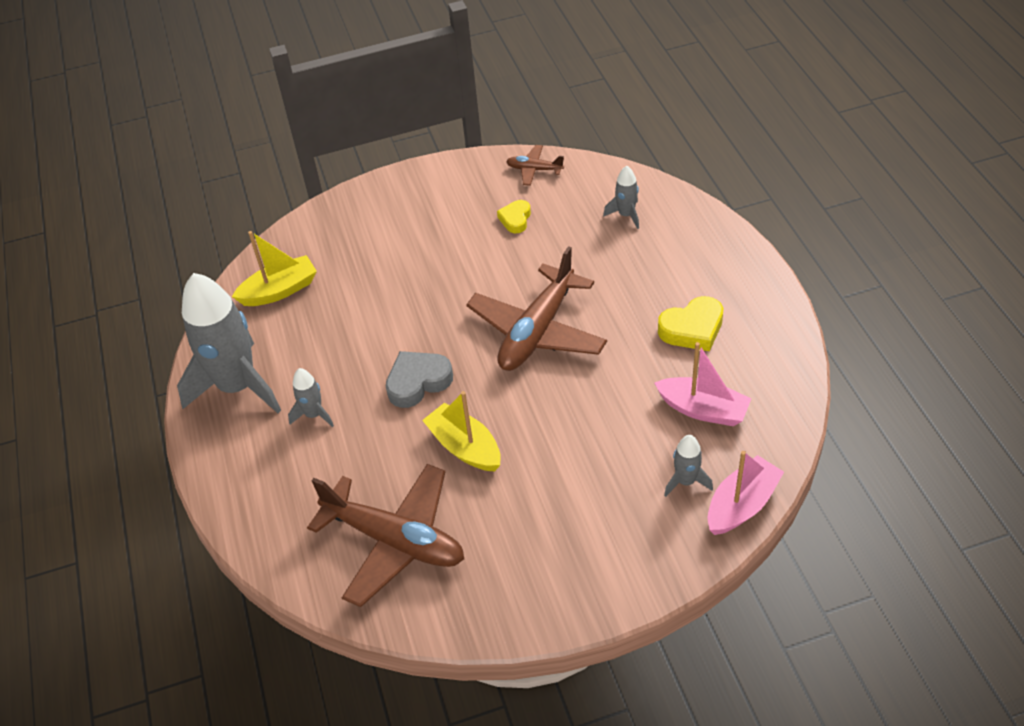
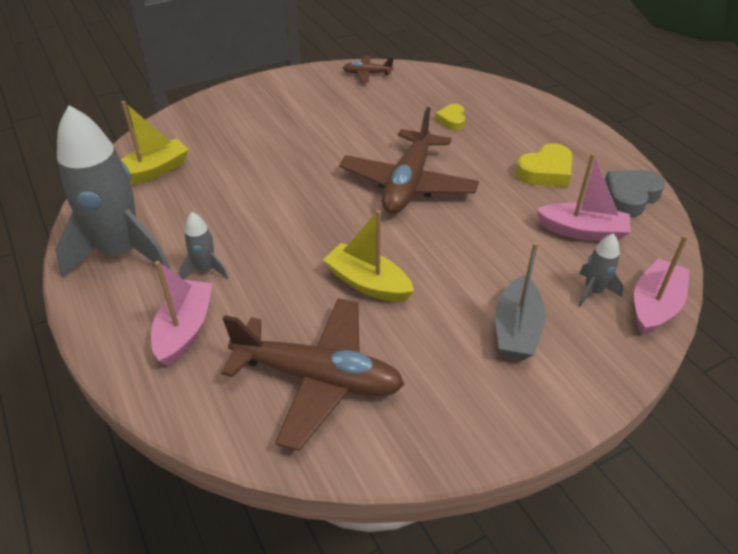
camera: 15 degrees left, 5 degrees down
(285, 477) = (185, 330): none -> pink boat
(418, 382) = (306, 233): grey heart -> grey heart (630, 197)
(515, 219) = (361, 107): yellow heart -> yellow heart (452, 120)
(593, 514) = (516, 329): none -> grey boat
(626, 215) = (455, 98): grey rocket -> none

